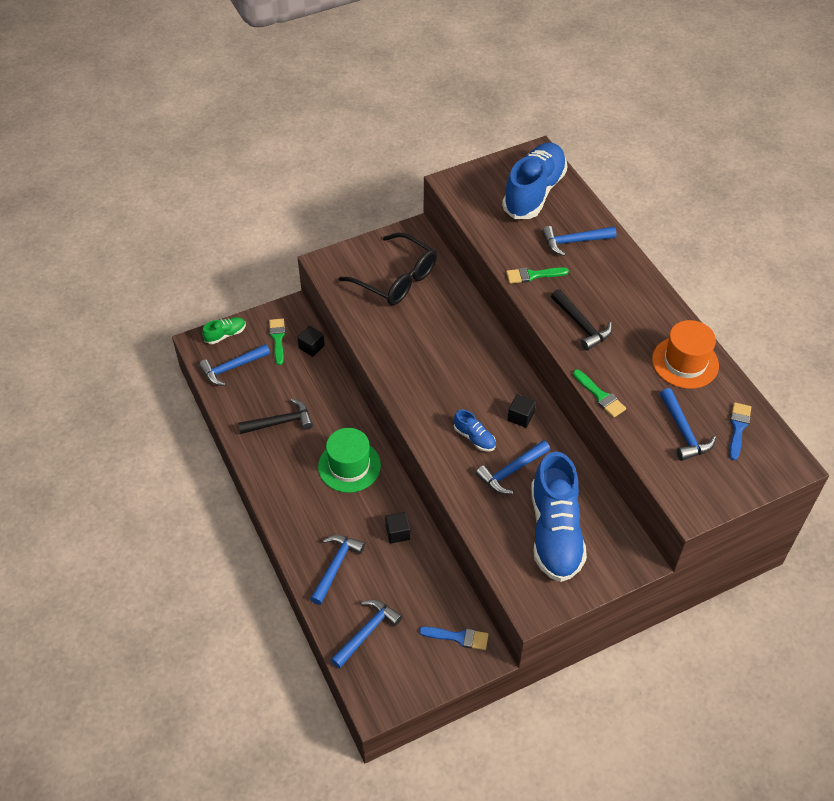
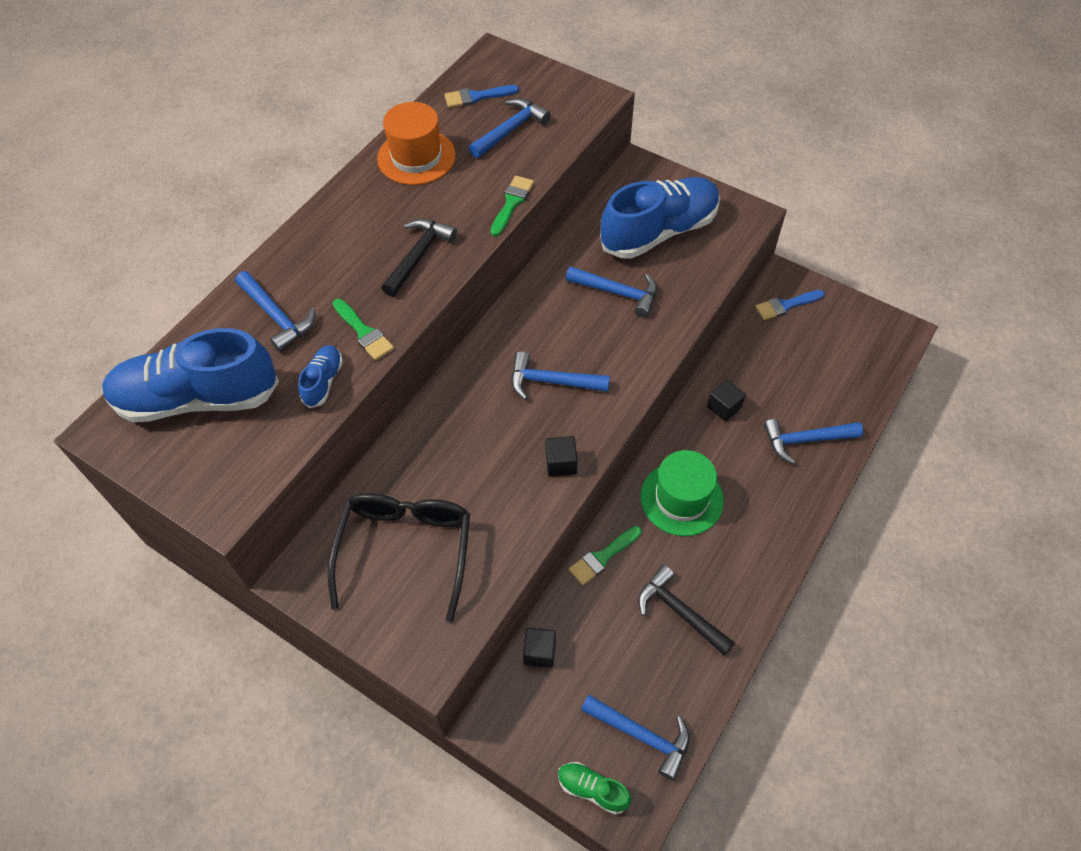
camera: 120 degrees left, 5 degrees up
(278, 339) = (553, 707): green brush -> green brush (603, 557)
(367, 632) = (845, 375): blue hammer -> blue hammer (552, 381)
(458, 637) = (786, 305): blue brush -> blue brush turned 90 degrees counterclockwise
(474, 438) = (600, 342): blue shoe -> blue shoe (323, 381)
(520, 417) = (542, 315): black cube -> black cube (561, 463)

